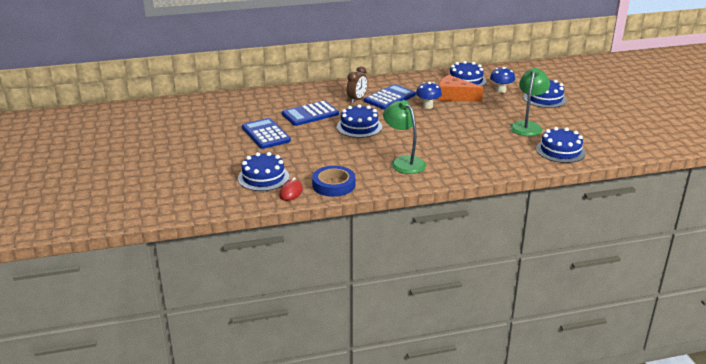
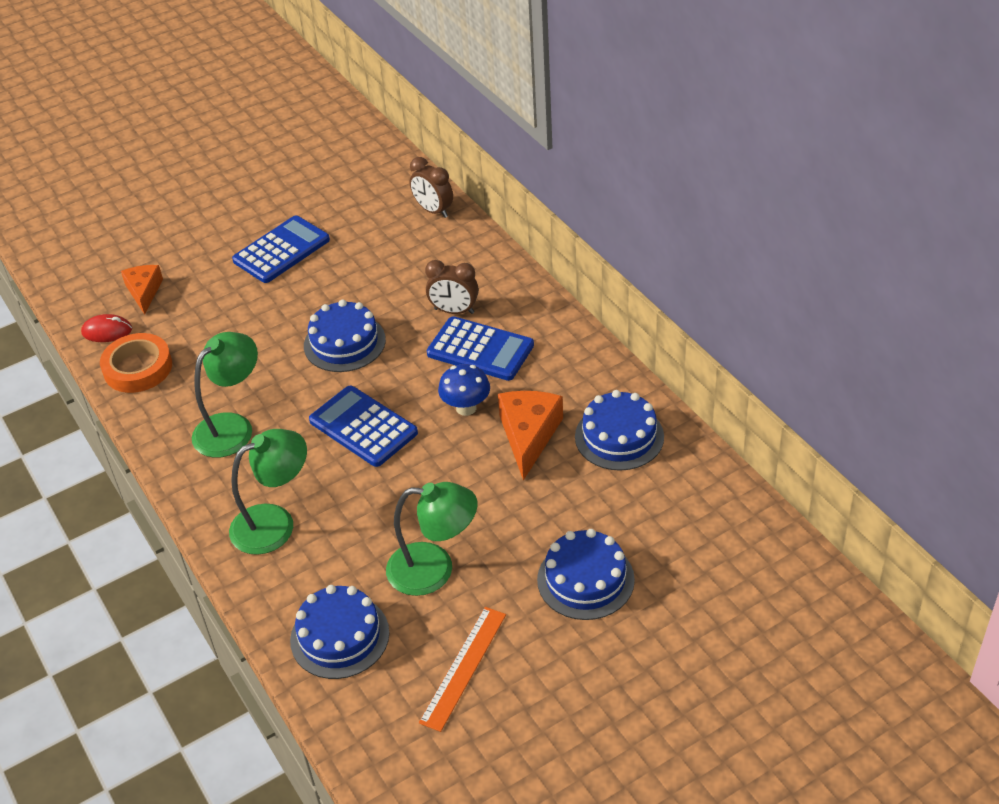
camera: 75 degrees right, 15 degrees up
(263, 177) = (144, 292): blue cake -> orange cheese
(273, 94) = (433, 210): none -> brown clock
(310, 114) = (371, 274): blue calculator -> blue calculator (363, 427)
(333, 185) = (138, 368): blue tape -> orange tape
(481, 158) = (275, 523): none -> green lamp
(501, 90) = (594, 501): blue mushroom -> none
(585, 127) = (463, 667): none -> orange ruler

